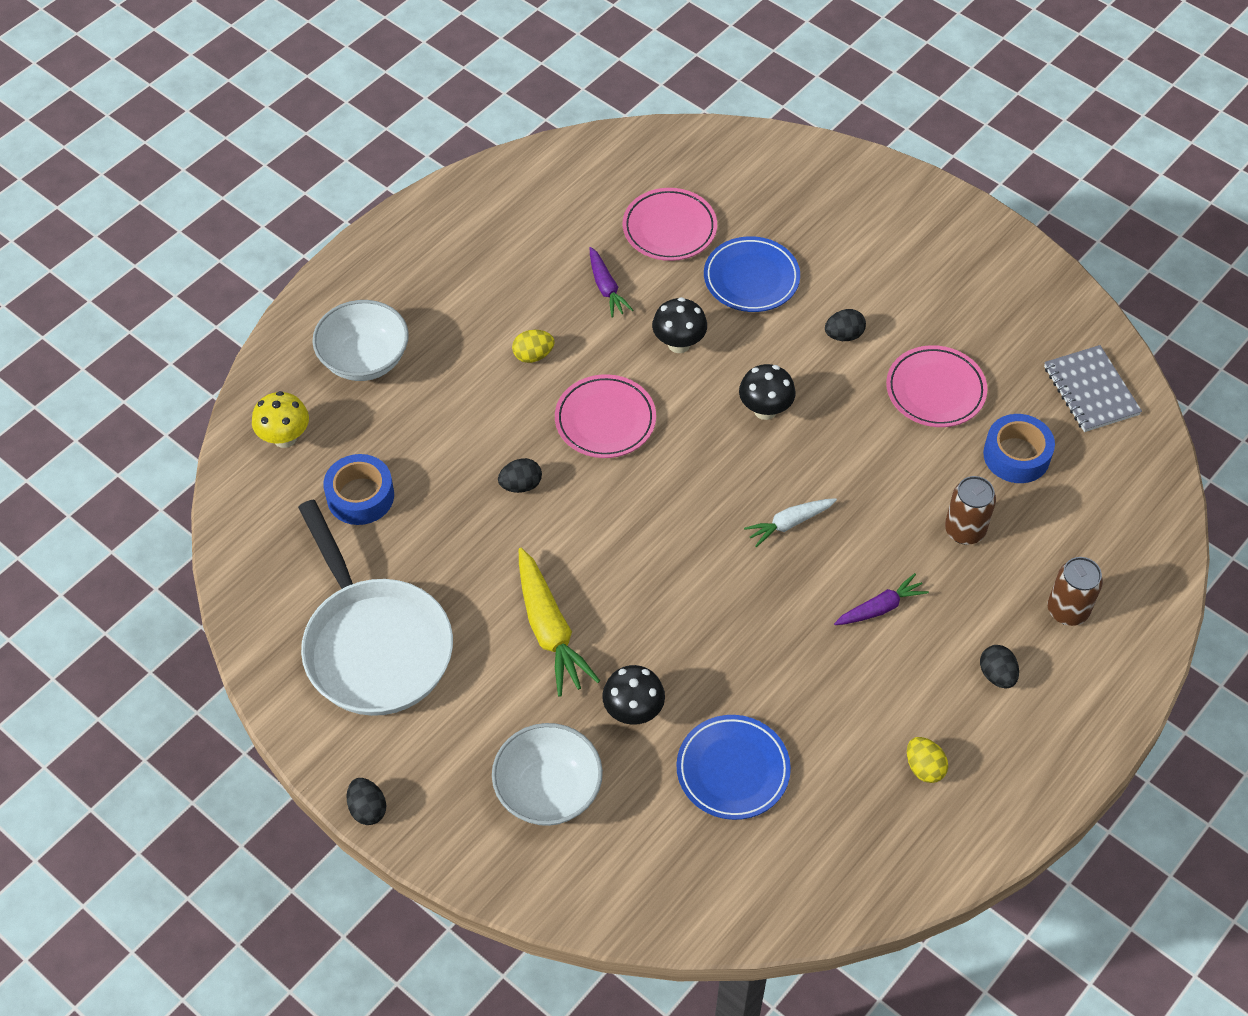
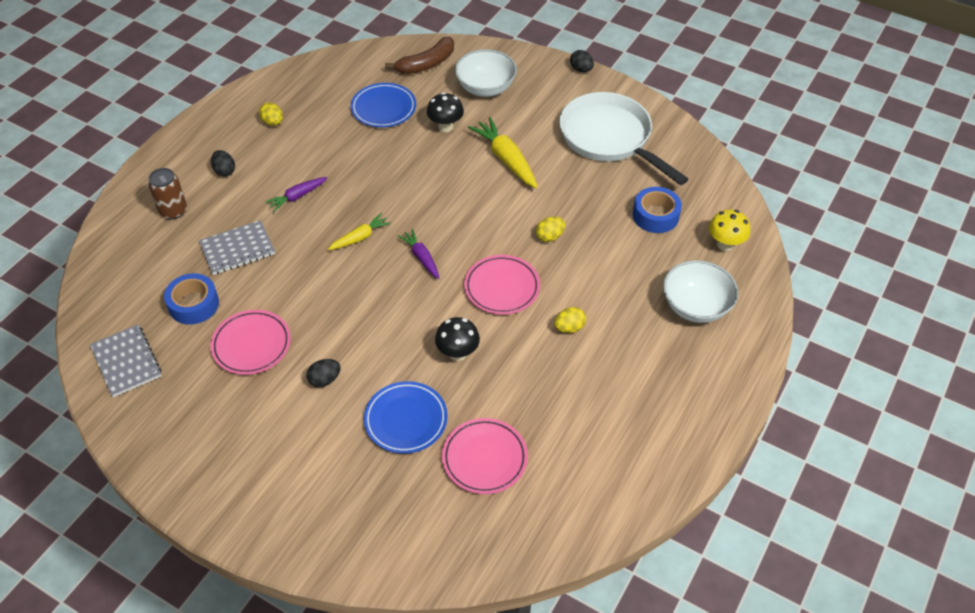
camera: 170 degrees right, 5 degrees down
(521, 485) = (549, 236): black egg -> yellow egg
(606, 288) = (526, 393): purple carrot -> purple carrot (421, 257)
(643, 869) = (426, 64): none -> brown banana
(765, 410) = (384, 311): black mushroom -> none
(789, 524) = (360, 237): white carrot -> yellow carrot
(964, 530) = (237, 249): brown can -> grey notebook

